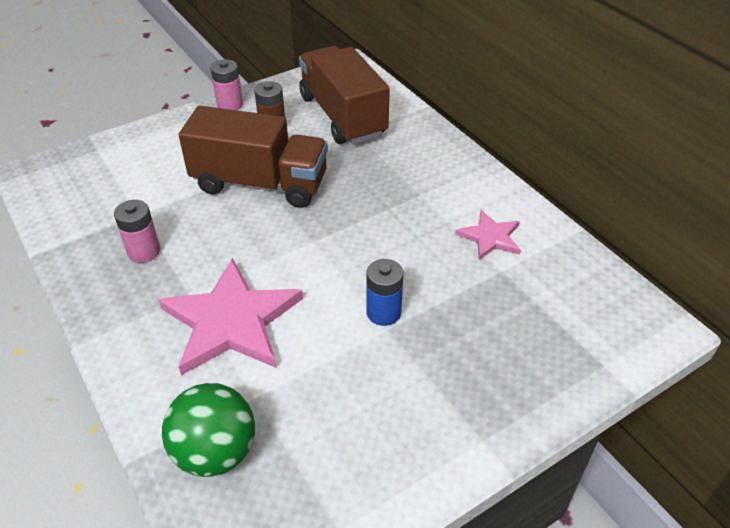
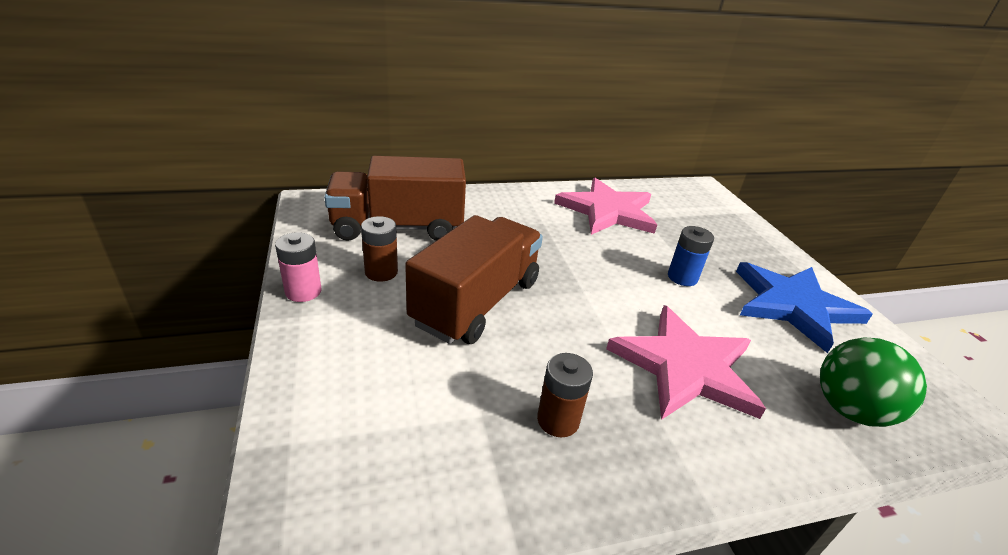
camera: 75 degrees left, 10 degrees down
(144, 251) = (558, 420): pink battery -> brown battery
(386, 419) = (794, 306): none -> blue star
(490, 237) = (607, 211): pink star -> pink star, size x1.93

